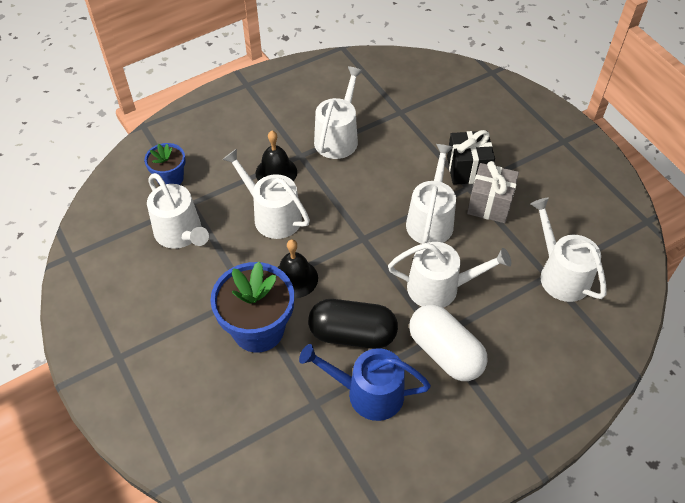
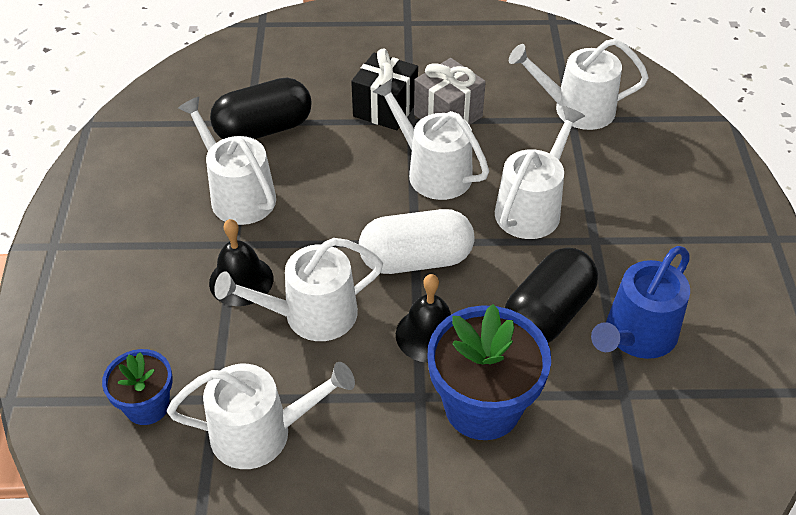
camera: 60 degrees left, 5 degrees down
(400, 121) = (264, 129): none -> black capsule
(445, 352) = (620, 244): white capsule -> white capsule (416, 260)

